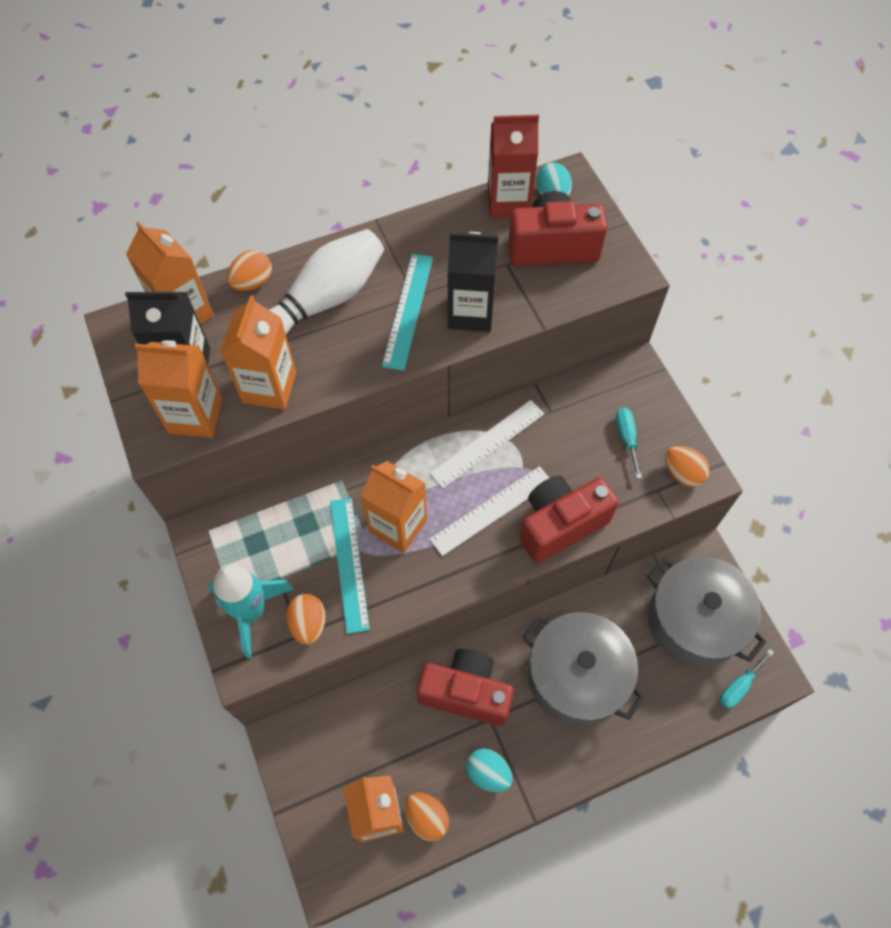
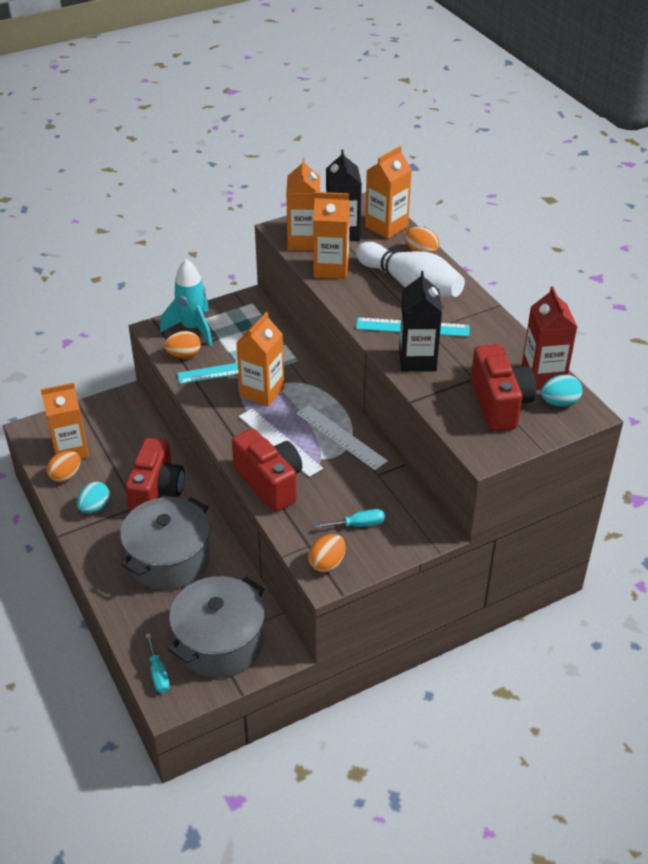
camera: 85 degrees right, 20 degrees down
(739, 686) = (158, 674): turquoise screwdriver -> turquoise screwdriver turned 150 degrees counterclockwise

